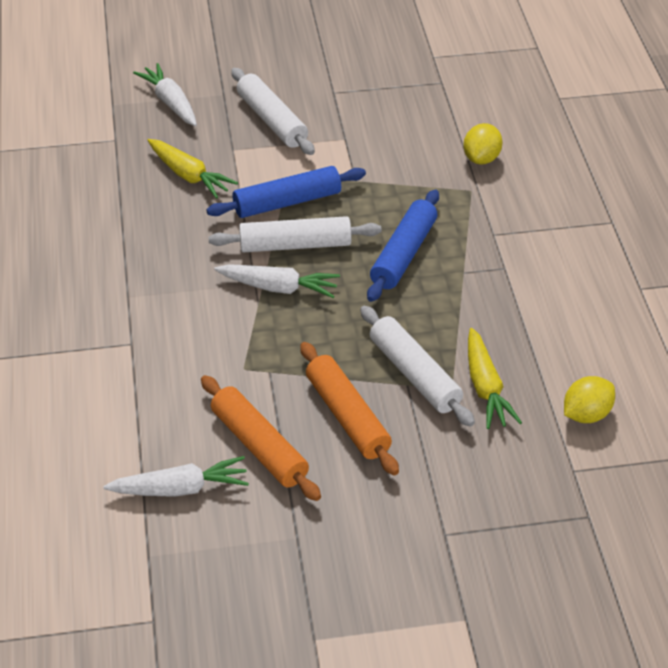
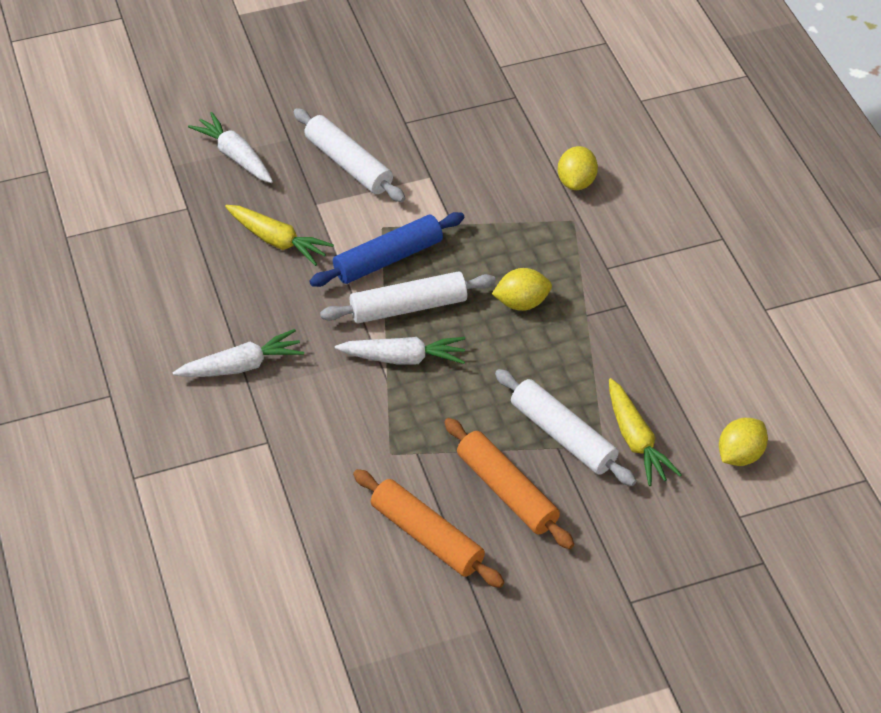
camera: 10 degrees left, 5 degrees up
(181, 488) = (360, 593): white carrot -> white carrot (242, 366)
(403, 254) = (521, 303): blue rolling pin -> yellow lemon

